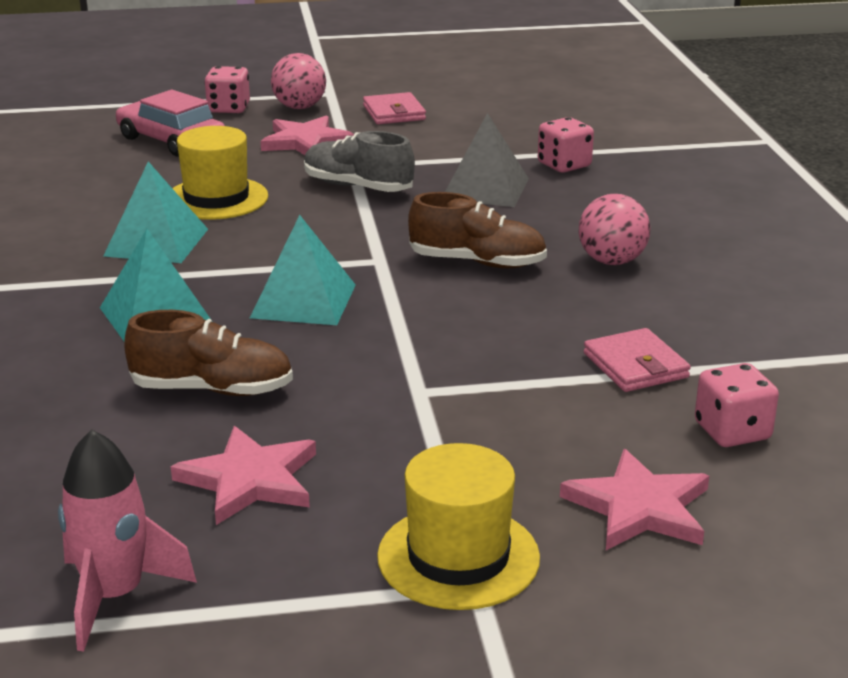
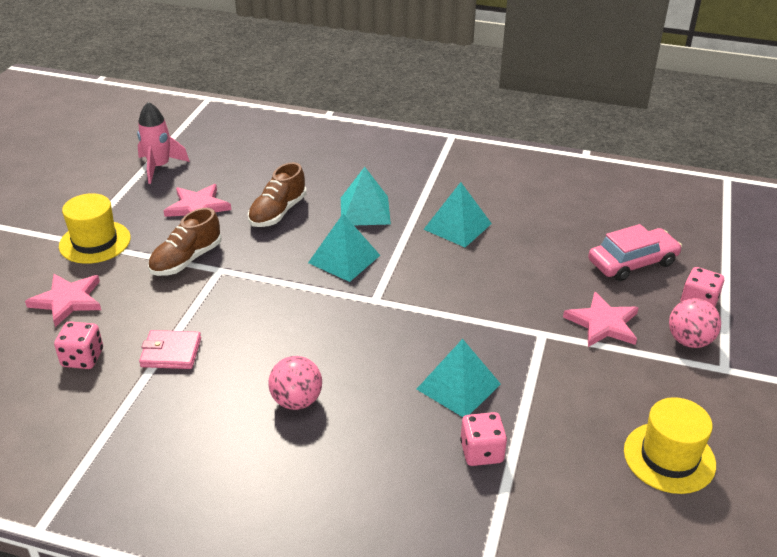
camera: 115 degrees right, 10 degrees up
(216, 198) = (512, 260): yellow hat -> yellow hat (669, 457)
(357, 187) = (498, 324): grey shoe -> none
(394, 113) = (656, 392): pink wallet -> none
(477, 262) = (341, 338): brown shoe -> brown shoe (186, 260)
(485, 188) = (458, 386): grey pyramid -> turquoise pyramid

